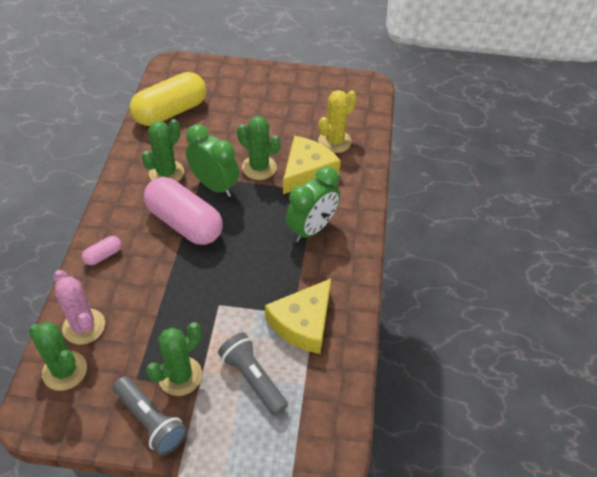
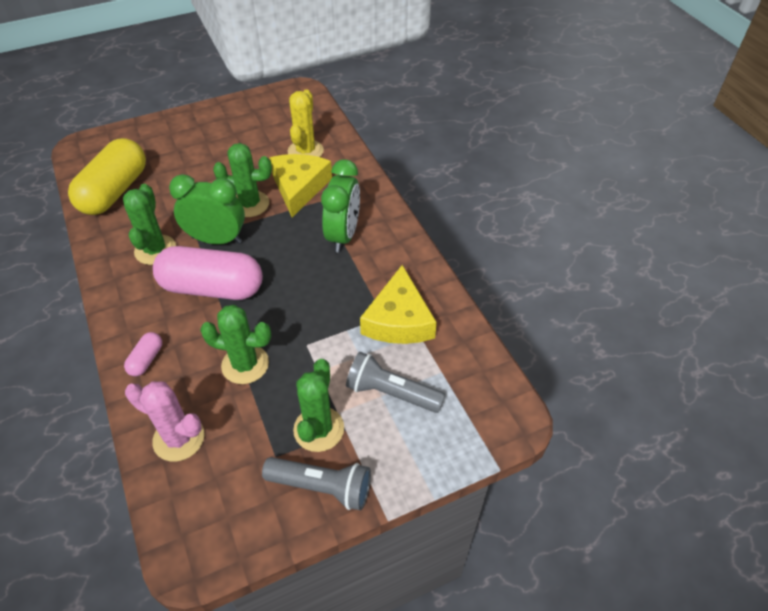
camera: 30 degrees left, 0 degrees up
(65, 371) = (191, 492): green cactus -> green cactus (245, 364)

